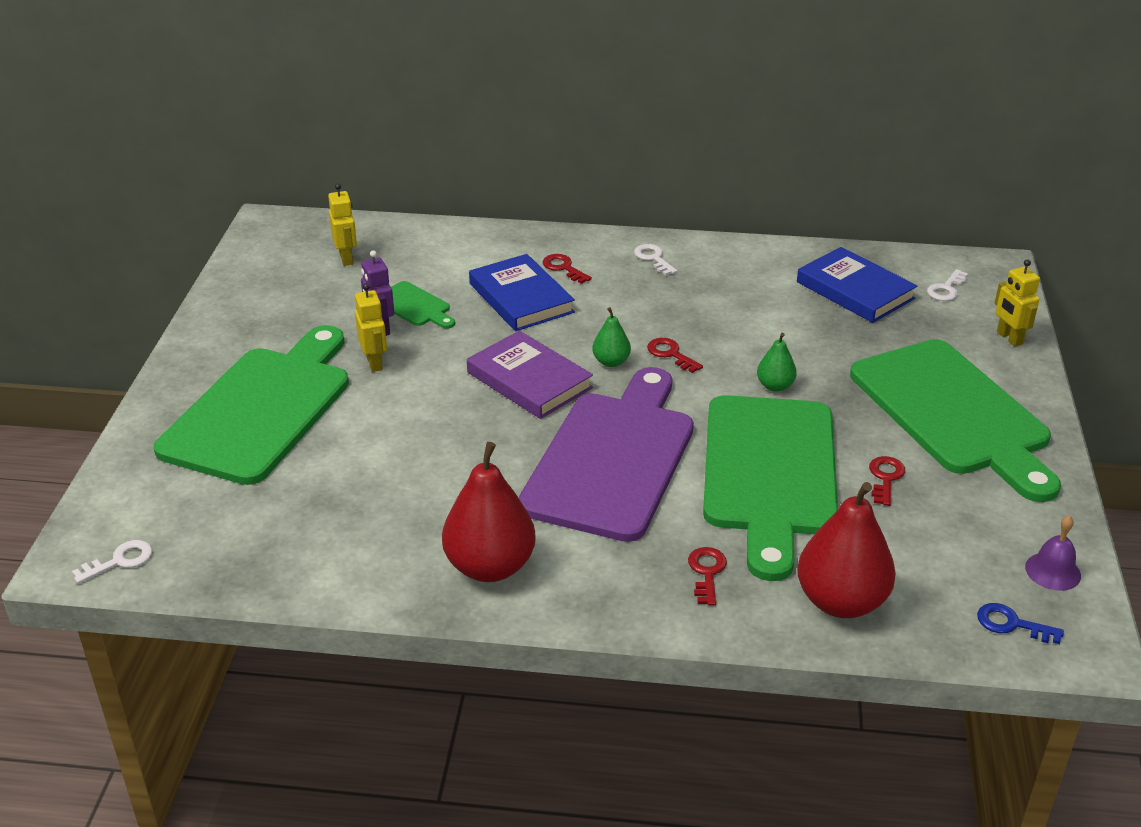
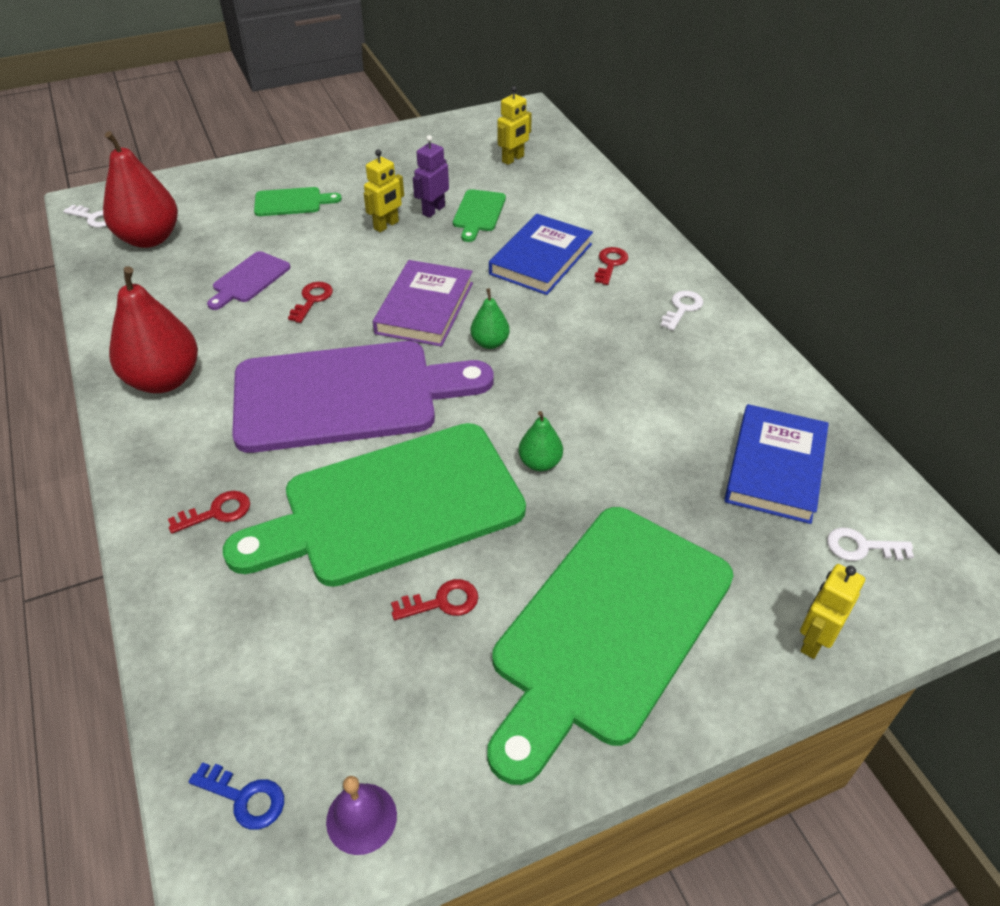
camera: 60 degrees right, 10 degrees up
(262, 409) = (292, 202): green cutting board -> green cutting board, size x0.42
(375, 472) = (249, 279): none -> purple cutting board
(670, 354) = (533, 374): red key -> red key (312, 300)
(841, 601) = (218, 627): red pear -> red pear (149, 238)
(1011, 624) = (245, 798): blue key -> blue key turned 120 degrees clockwise

